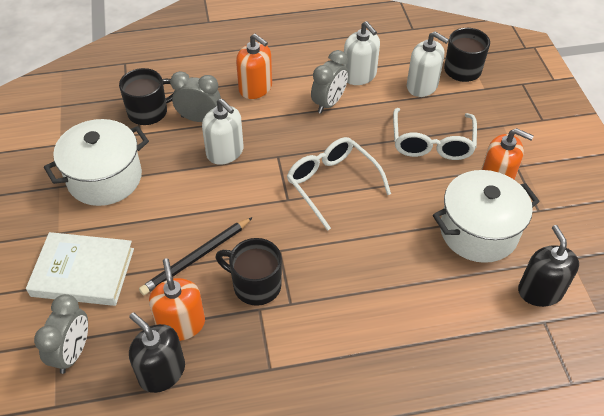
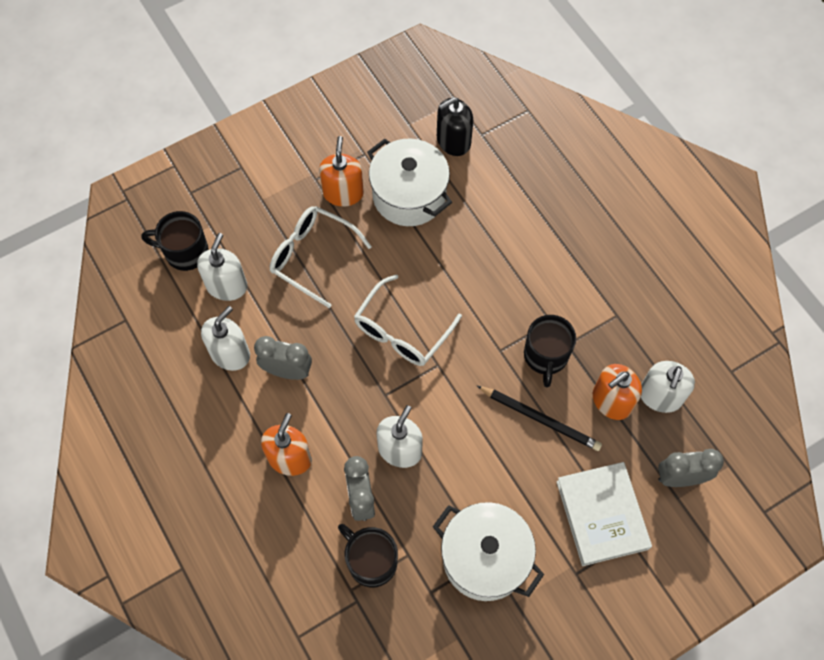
camera: 110 degrees left, 15 degrees up
(162, 372) = (660, 396): black soap dispenser -> white soap dispenser
(432, 143) = (312, 256): white glasses -> white glasses turned 135 degrees counterclockwise

